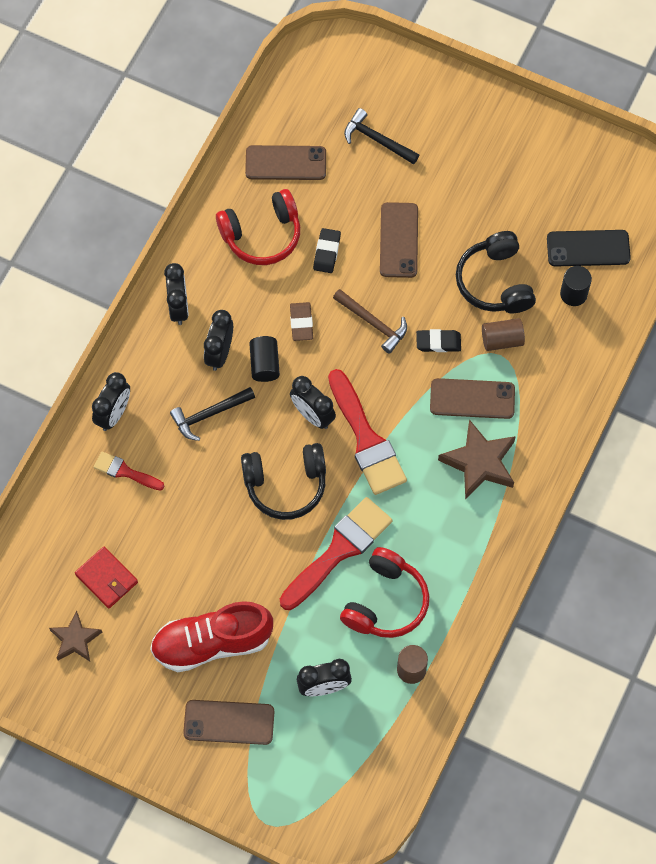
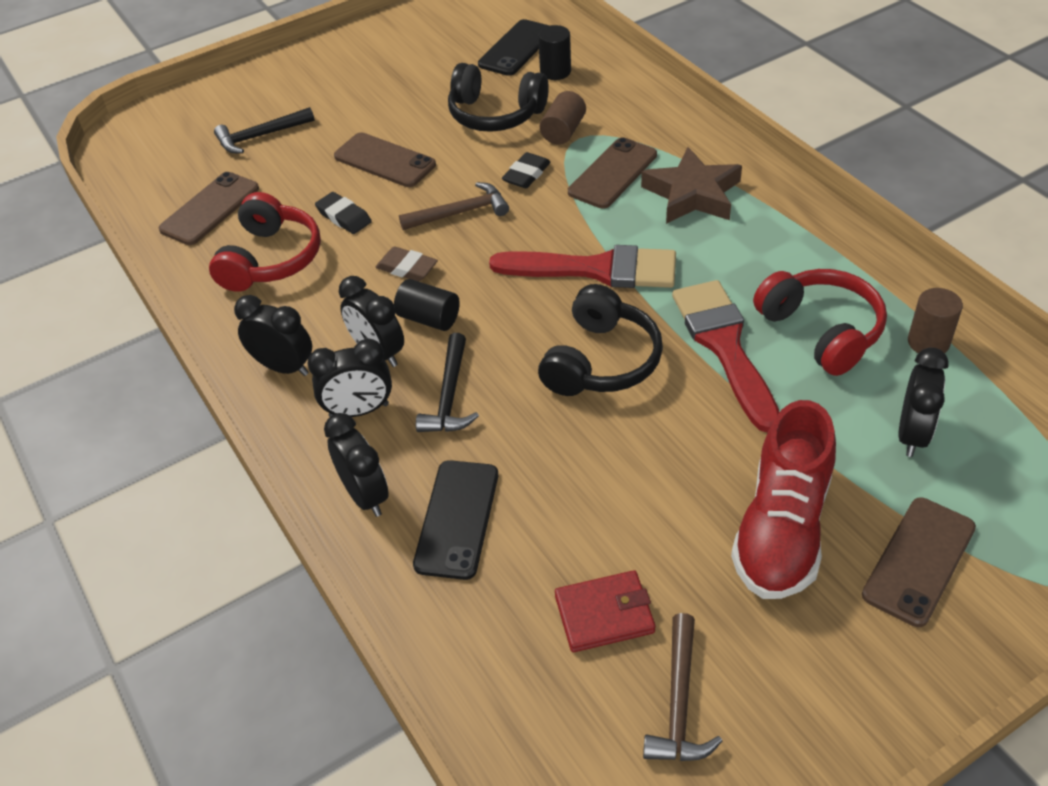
camera: 55 degrees left, 20 degrees down
(75, 639) = (679, 702): brown star -> brown hammer
(125, 471) = (457, 519): red brush -> black phone
(312, 415) = (529, 302): black clock -> black clock (359, 411)

